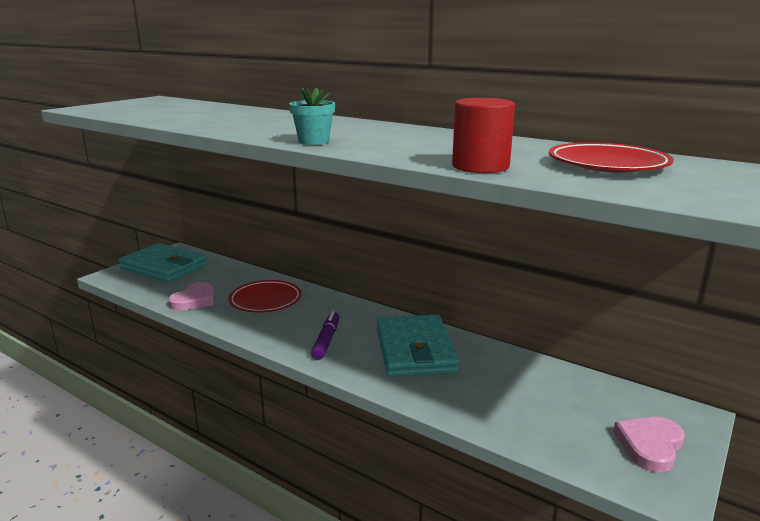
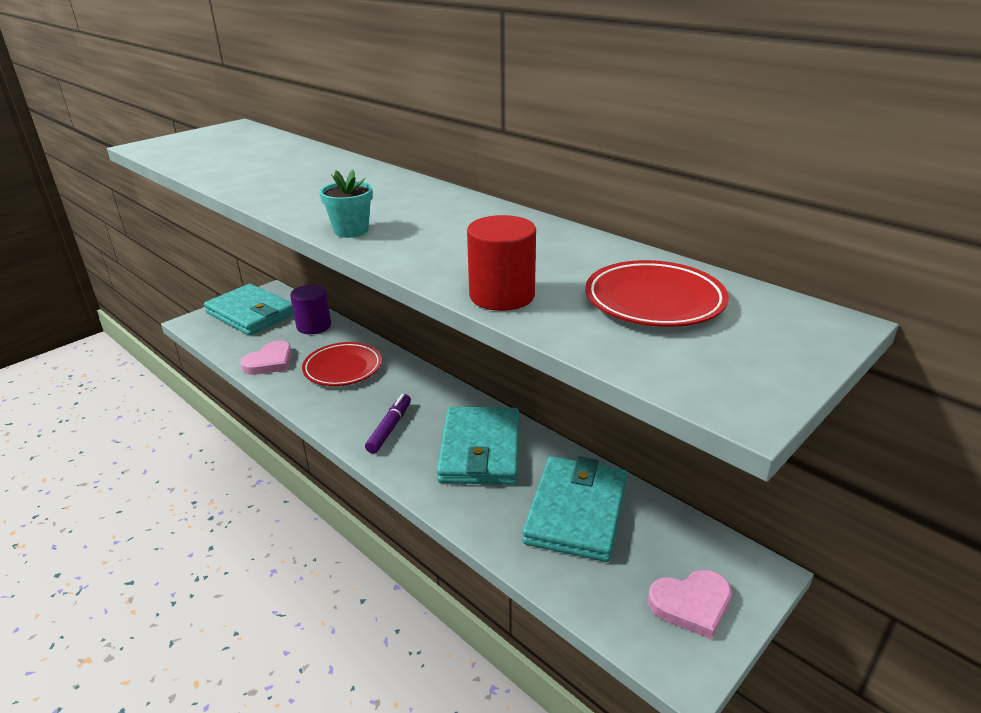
camera: 10 degrees right, 10 degrees up
(227, 272) = (314, 326): none -> purple cylinder
(519, 387) = (576, 512): none -> turquoise wallet
(650, 445) = (691, 604): pink heart -> pink heart turned 150 degrees counterclockwise

